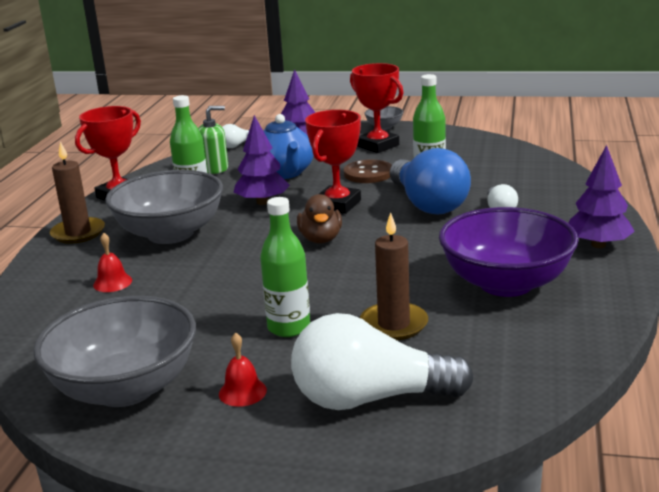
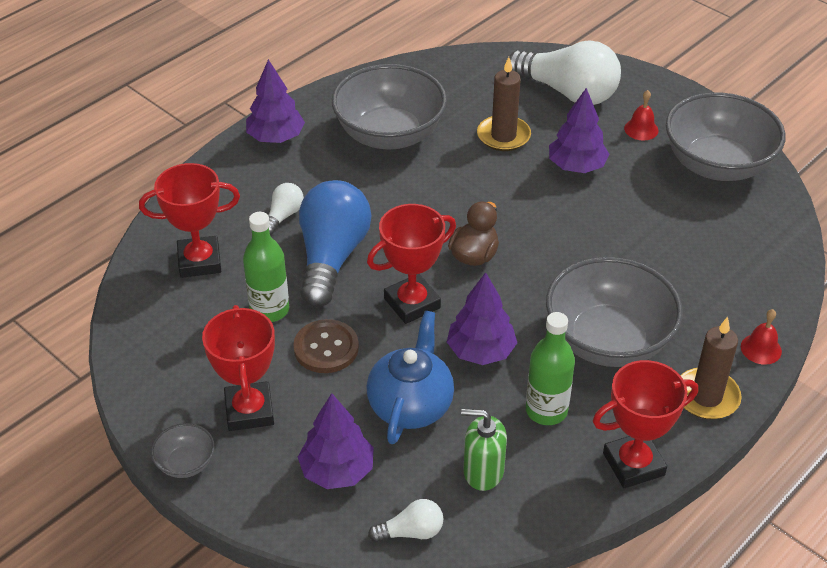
camera: 150 degrees left, 20 degrees up
(112, 282) = (693, 287): red bell -> red bell (761, 349)
(289, 327) = (576, 166): green bottle -> purple tree
(506, 283) = (389, 134): purple bowl -> grey bowl
(513, 175) = (199, 261): none -> red trophy

